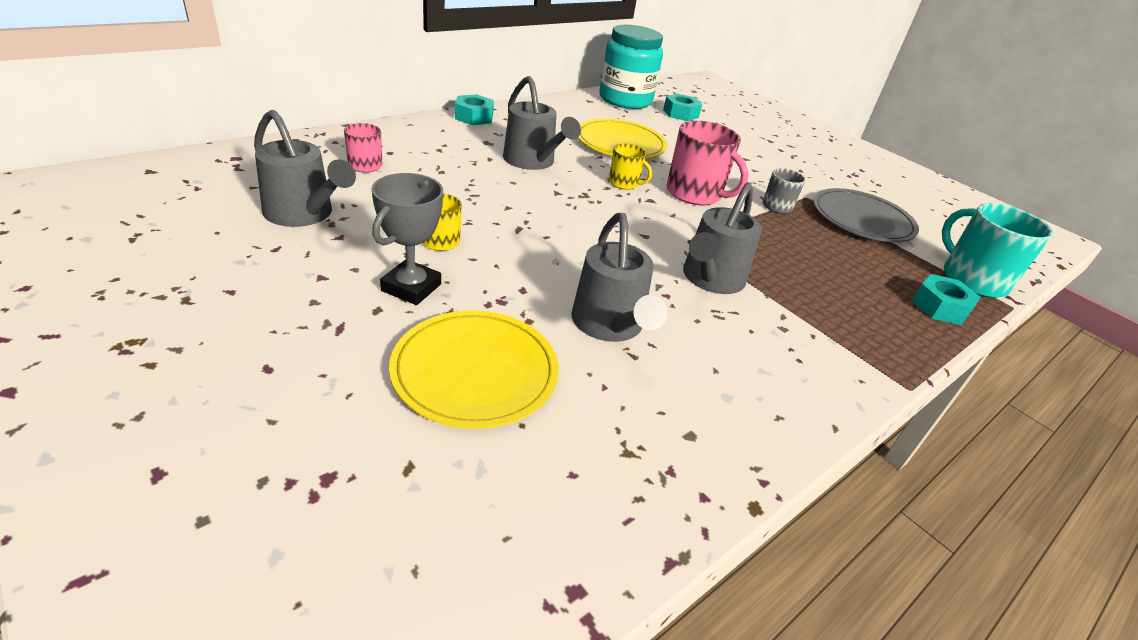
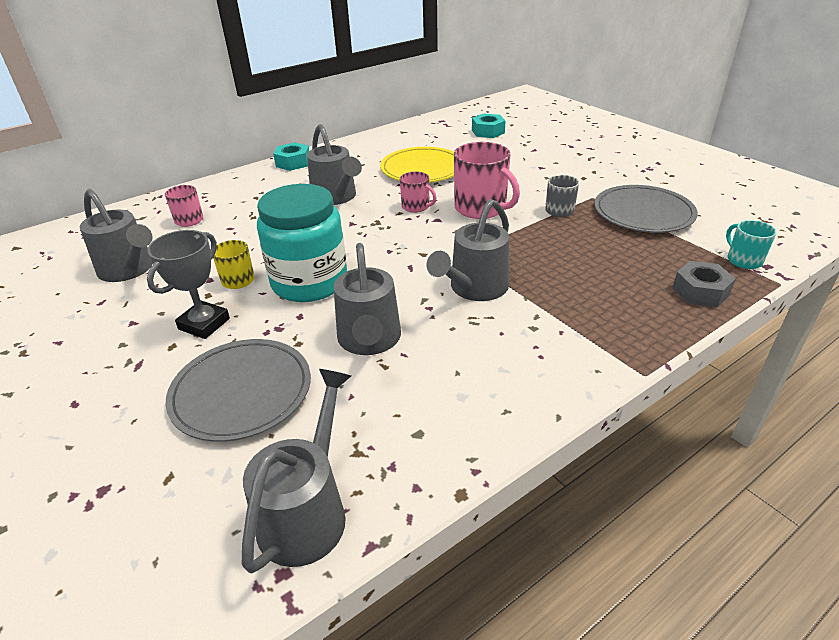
camera: 10 degrees right, 0 degrees up
(475, 371) = (241, 392): yellow plate -> grey plate
(587, 516) = (308, 510): none -> grey watering can
(624, 183) = (416, 207): yellow mug -> pink mug
(625, 100) = (437, 126): turquoise jar -> turquoise jar (309, 282)
(940, 307) = (700, 292): turquoise nut -> grey nut
(972, 279) = (743, 260): turquoise mug -> turquoise mug, size x0.55

